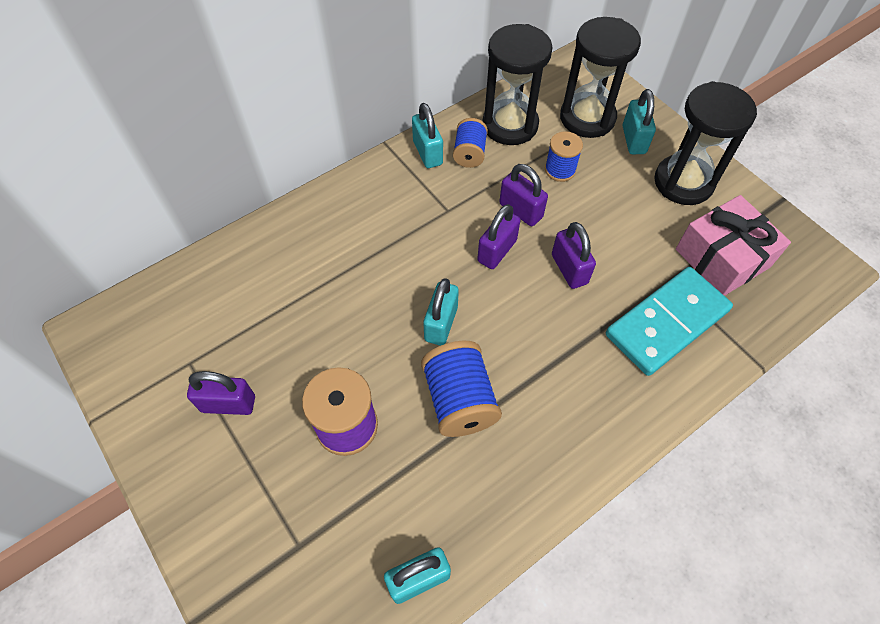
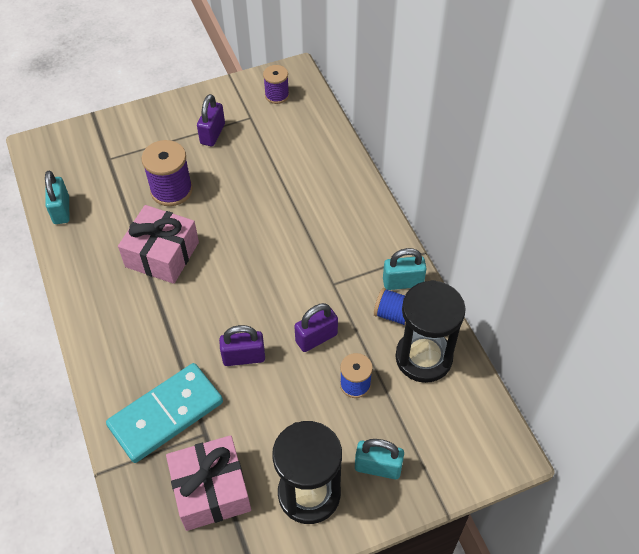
camera: 105 degrees right, 5 degrees down
(141, 339) = (277, 95): none -> purple spool
(441, 324) = (226, 256): turquoise padlock -> none
(459, 400) = (162, 254): blue spool -> pink gift
(497, 251) = (280, 309): purple padlock -> none
(587, 118) = (419, 432): black hourglass -> none
(667, 323) = (166, 414): turquoise domino -> turquoise domino turned 75 degrees clockwise

